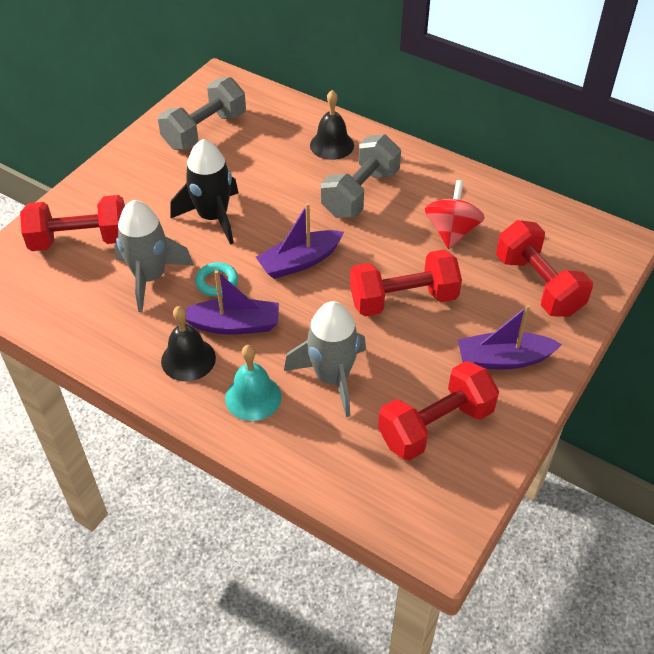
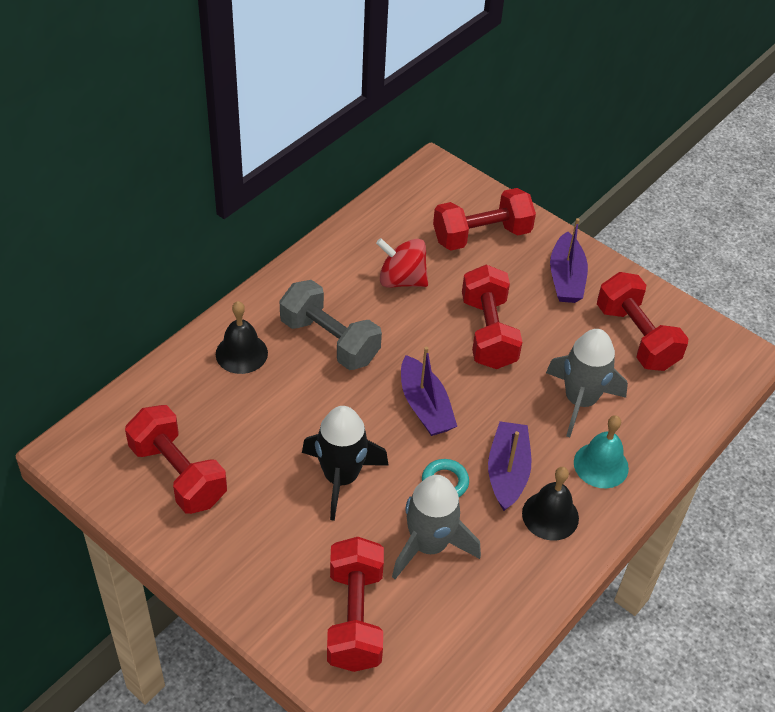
camera: 85 degrees left, 0 degrees up
(205, 131) = (178, 474): grey dumbbell -> red dumbbell

